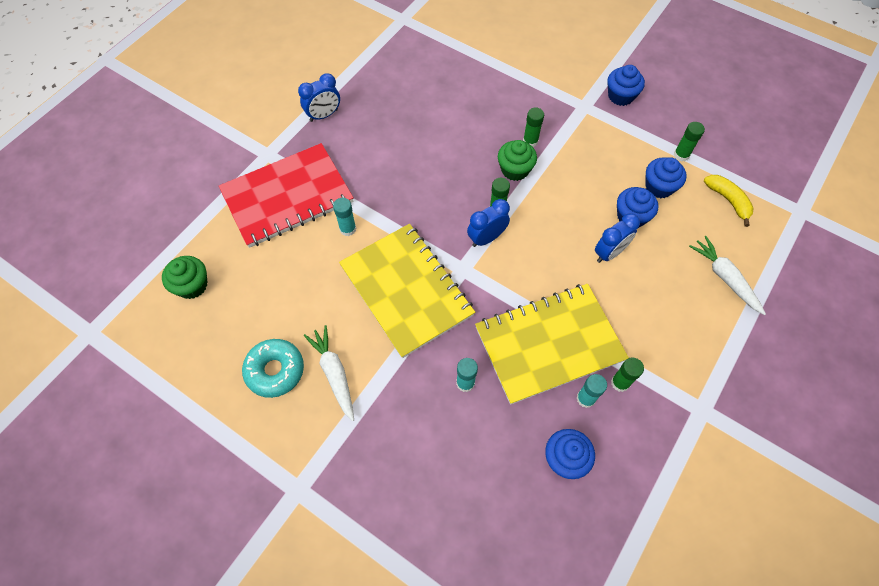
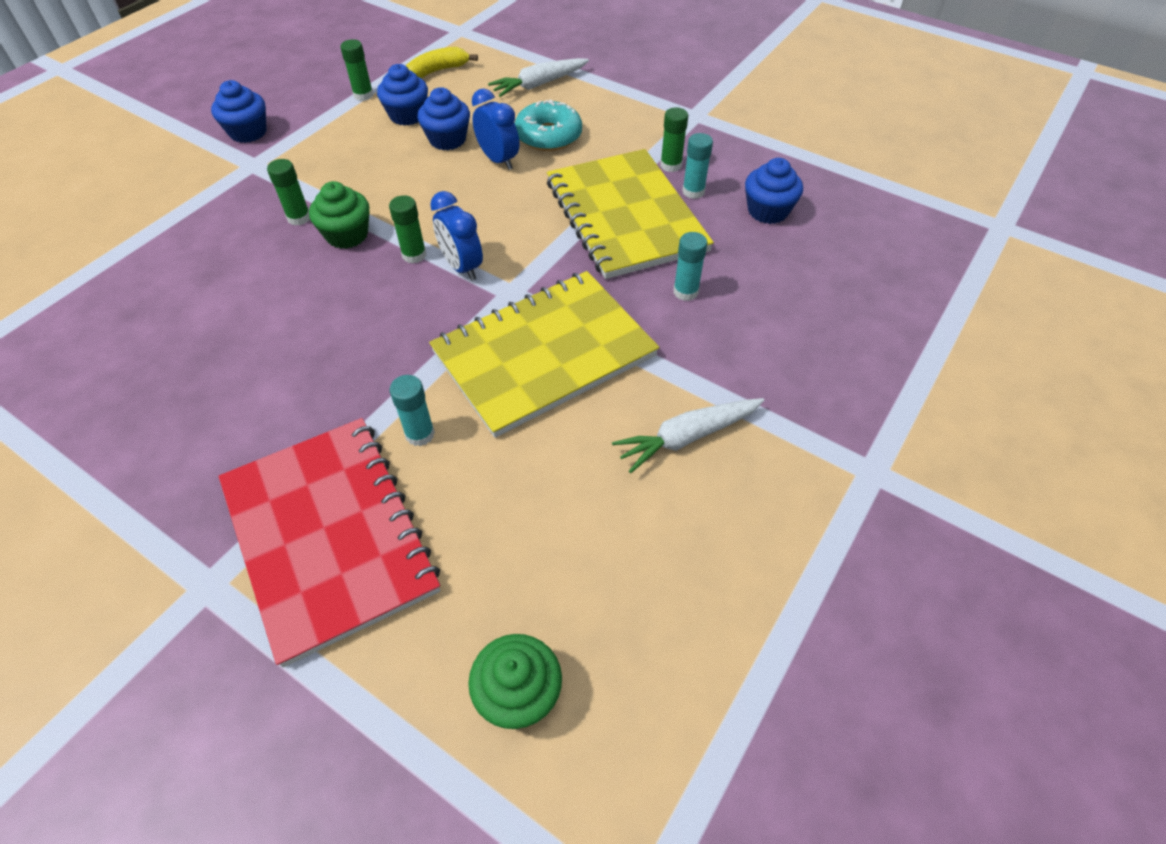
camera: 90 degrees left, 10 degrees down
(275, 370) = (690, 520): turquoise donut -> turquoise donut (548, 136)
(324, 115) = (138, 488): blue clock -> none

